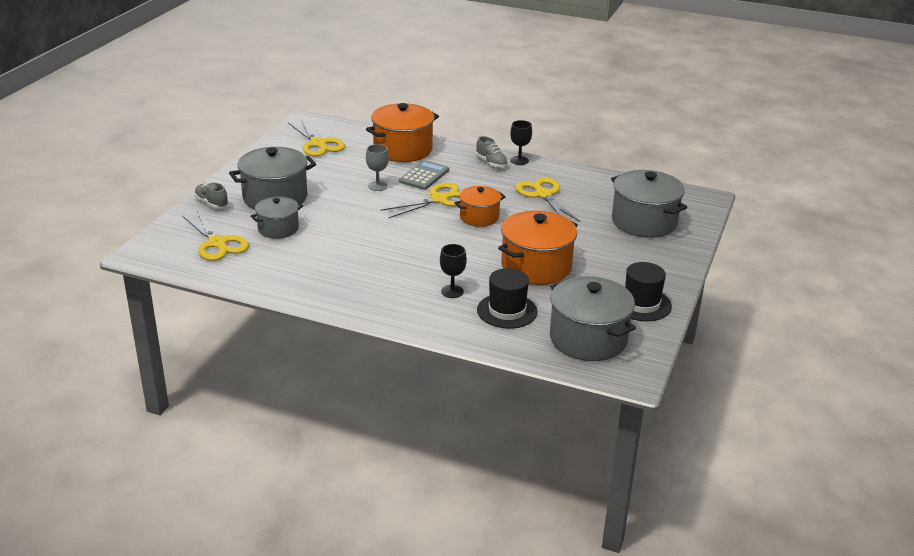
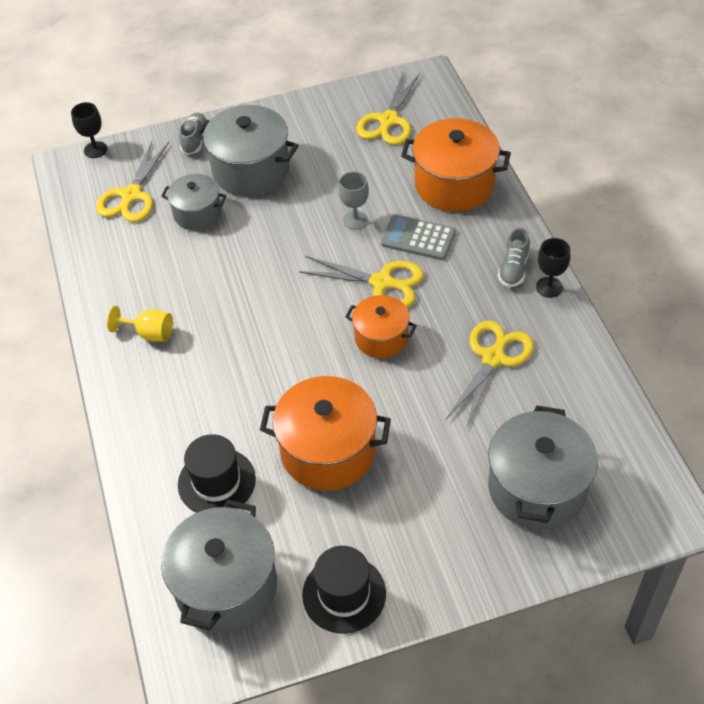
camera: 55 degrees right, 20 degrees up
(351, 285) = (149, 333): none -> yellow goblet
(424, 176) = (418, 238): grey calculator -> grey calculator turned 150 degrees counterclockwise
(452, 291) = (211, 414): black goblet -> black goblet (95, 150)

